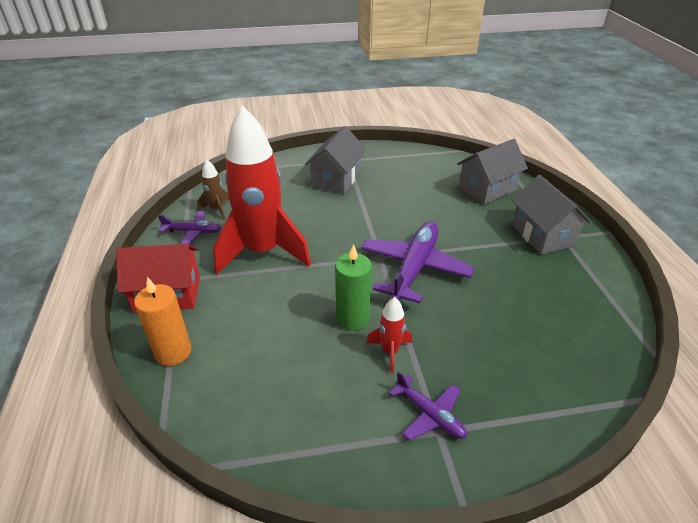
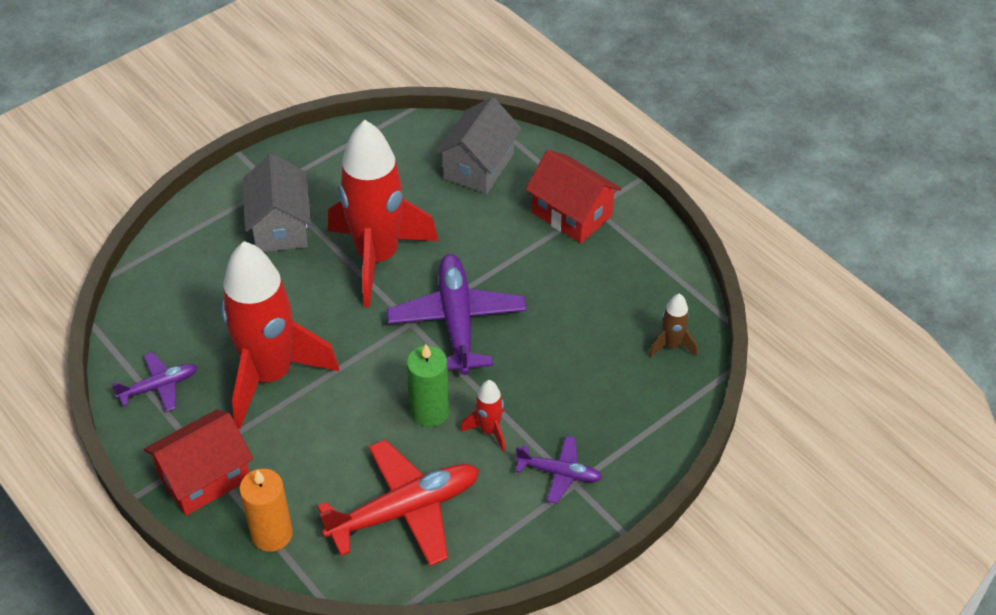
camera: 30 degrees left, 10 degrees up
(217, 209) = (160, 341): brown rocket -> brown rocket (671, 345)
(280, 382) = (404, 510): none -> red plane
(384, 213) = (377, 257): none -> red rocket
(542, 235) = (572, 214): grey house -> red house

